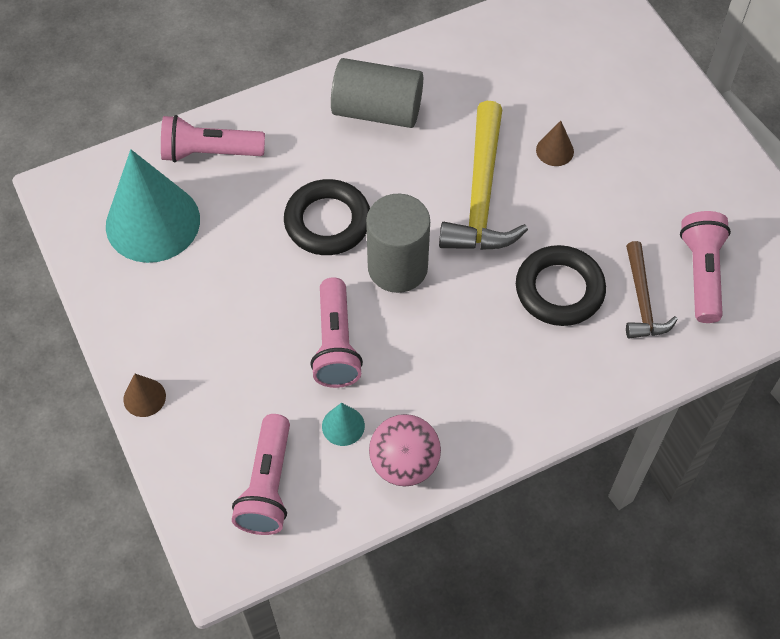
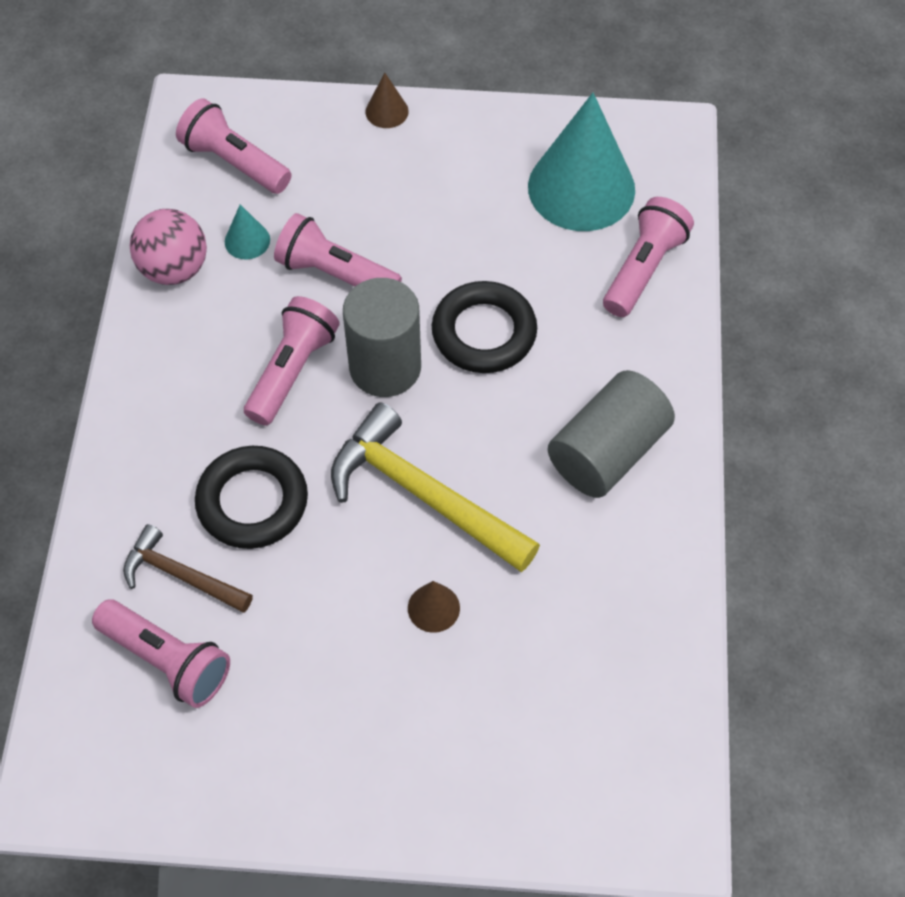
camera: 120 degrees right, 0 degrees up
(440, 325) = (292, 371): none -> pink flashlight

